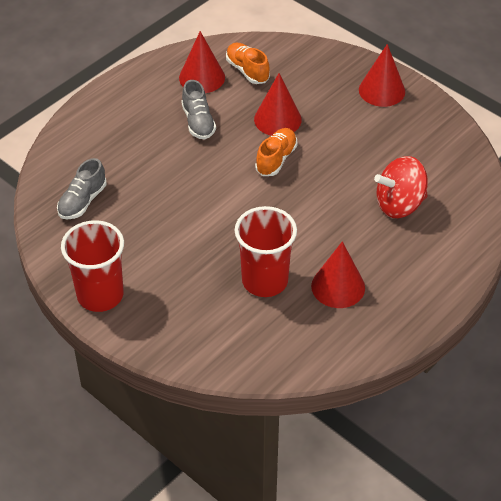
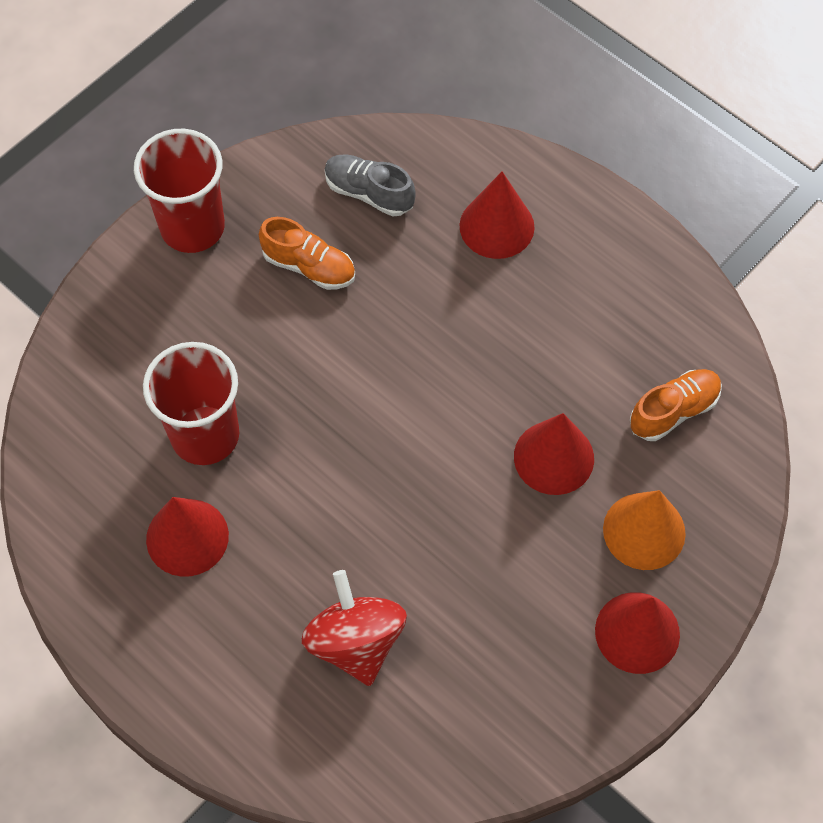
camera: 90 degrees right, 15 degrees up
(198, 122) = (542, 339): grey shoe -> none
(202, 77) = (650, 341): red cone -> red cone (496, 226)
(276, 159) = (459, 454): orange shoe -> orange shoe (309, 266)
(322, 85) = (644, 531): none -> orange cone

